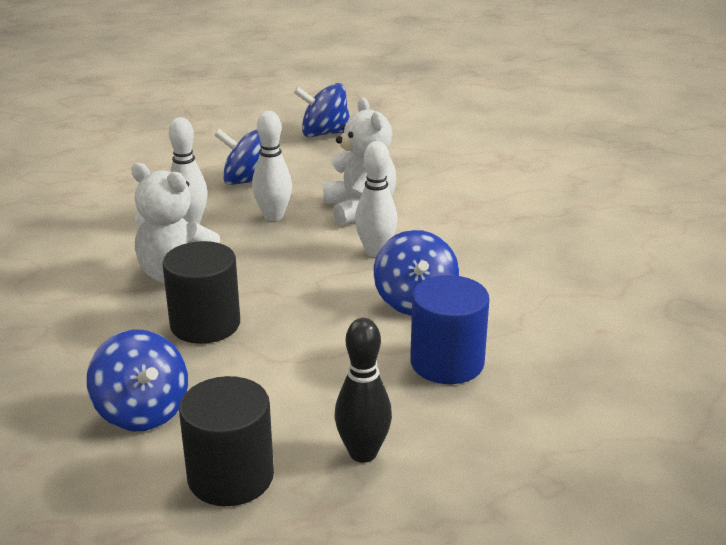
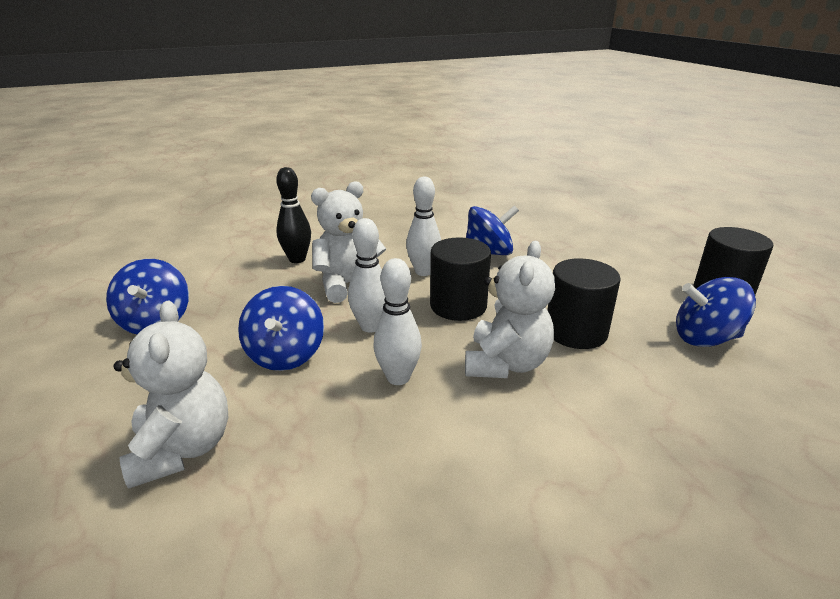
camera: 100 degrees left, 0 degrees up
(142, 412) = (705, 338): blue spinning top -> blue spinning top turned 135 degrees counterclockwise
(165, 154) = (182, 449): none -> white teddy bear
(290, 263) = (458, 306): none -> black cylinder
(363, 453) = (656, 257): black bowling pin -> black bowling pin (297, 259)
(447, 362) = (551, 240): blue cylinder -> none

